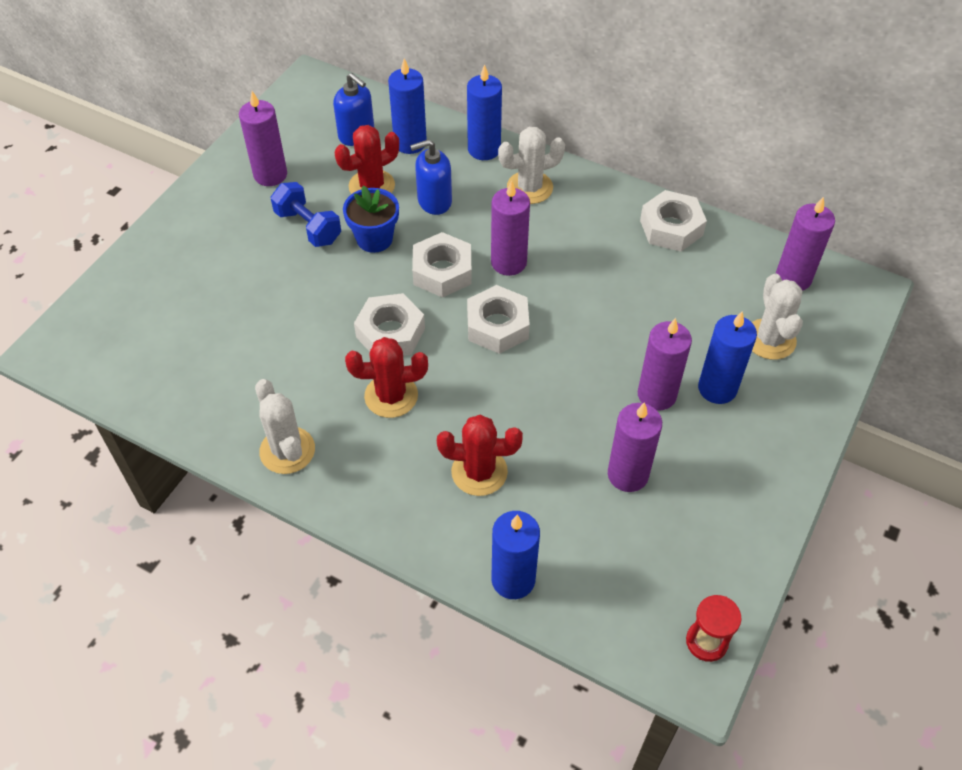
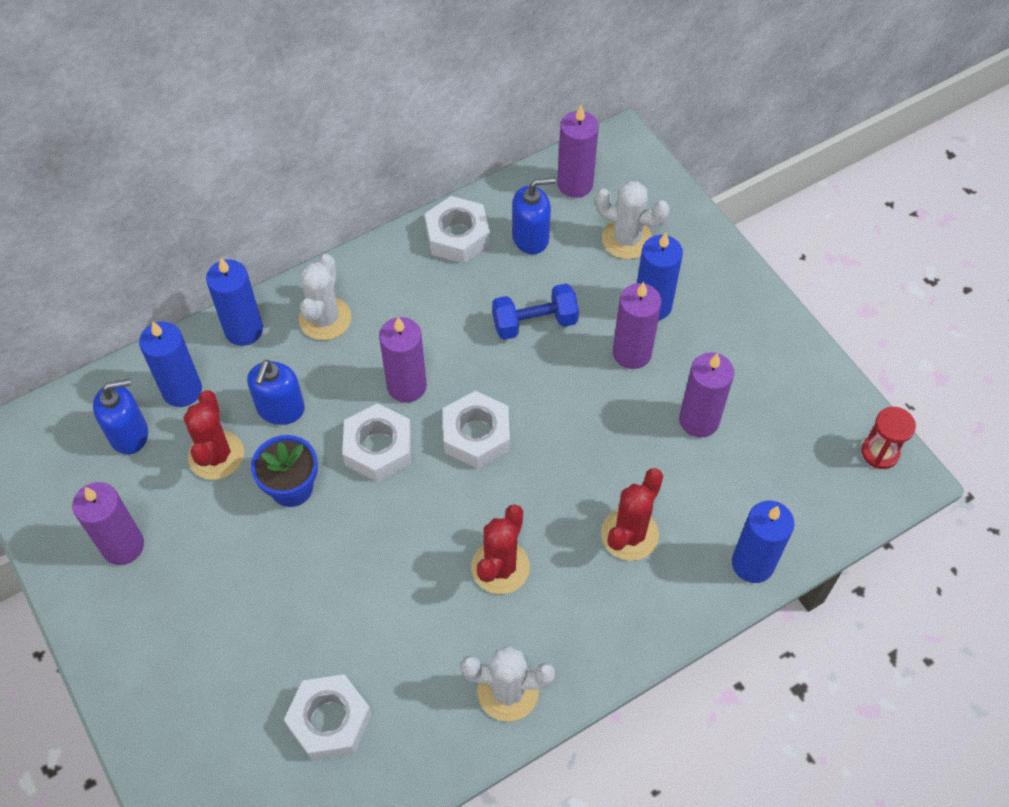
camera: 60 degrees left, 5 degrees up
(308, 227) = (229, 542): blue dumbbell -> blue dumbbell (534, 323)
(390, 333) = (423, 531): white nut -> white nut (330, 721)
(712, 274) = (531, 237): none -> blue soap dispenser

